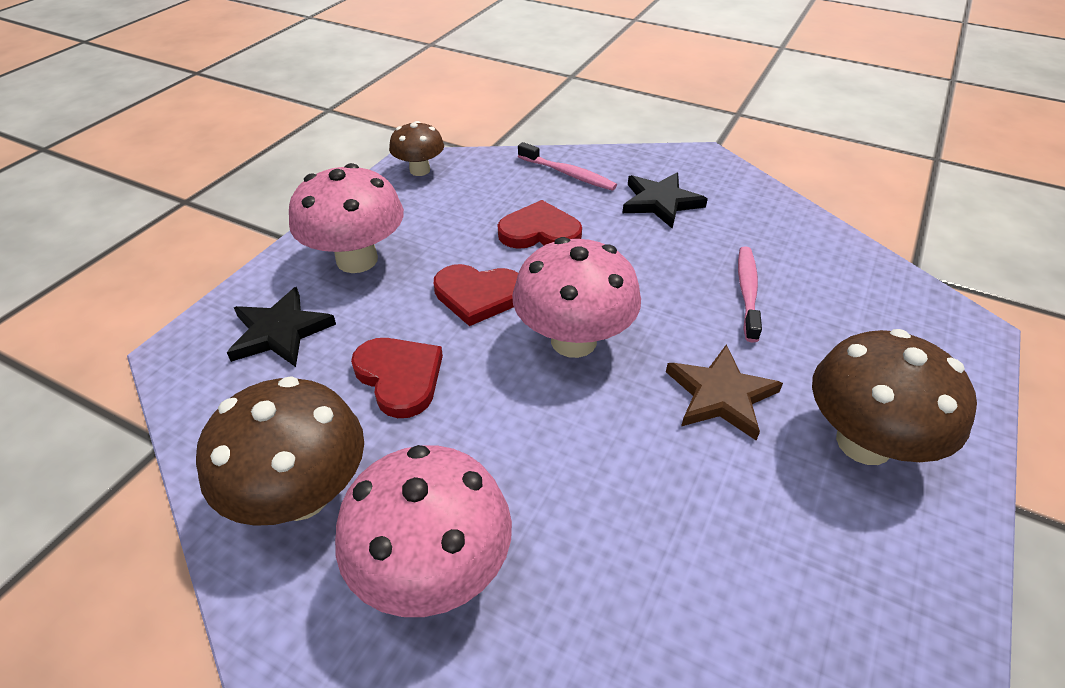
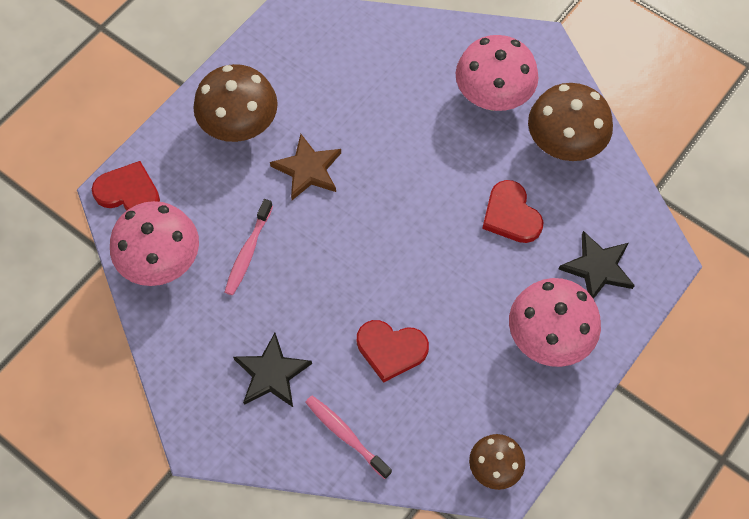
camera: 170 degrees left, 20 degrees up
(478, 295) = (452, 281): red heart -> red heart (128, 192)
(573, 340) = (390, 227): pink mushroom -> pink mushroom (162, 262)

